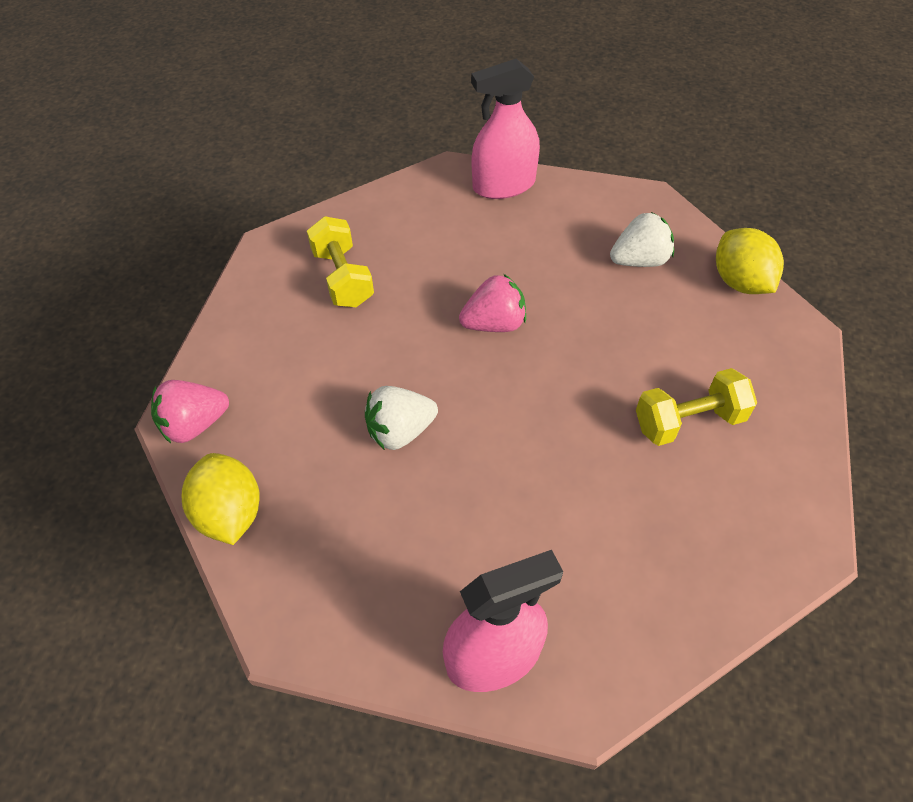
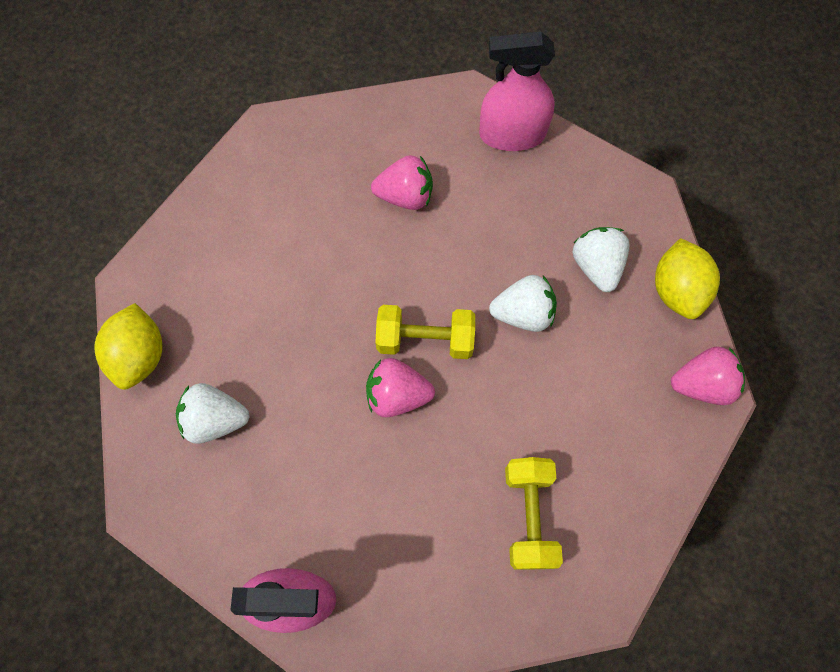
camera: 160 degrees left, 15 degrees up
(331, 509) = (596, 266): none -> white strawberry
(589, 516) = (405, 196): none -> pink strawberry
(688, 421) = (286, 239): yellow dumbbell -> yellow dumbbell (425, 340)

